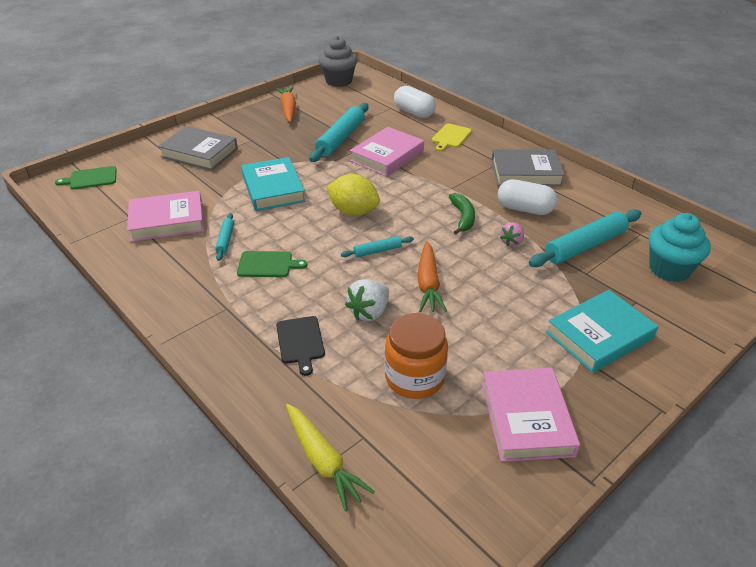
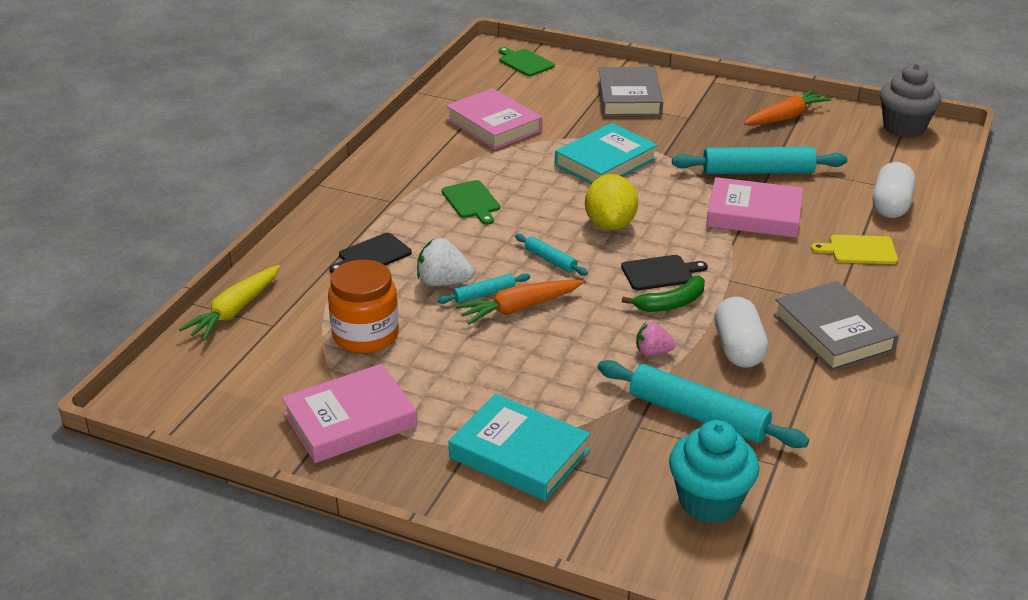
camera: 65 degrees right, 5 degrees down
(225, 240) = (490, 165): turquoise rolling pin -> turquoise rolling pin (484, 294)
(426, 210) = (660, 273): none -> black cutting board

